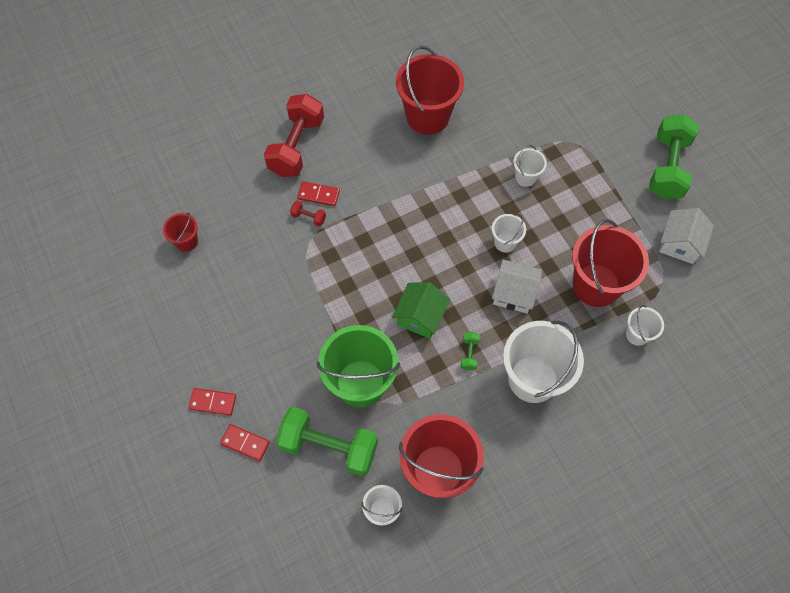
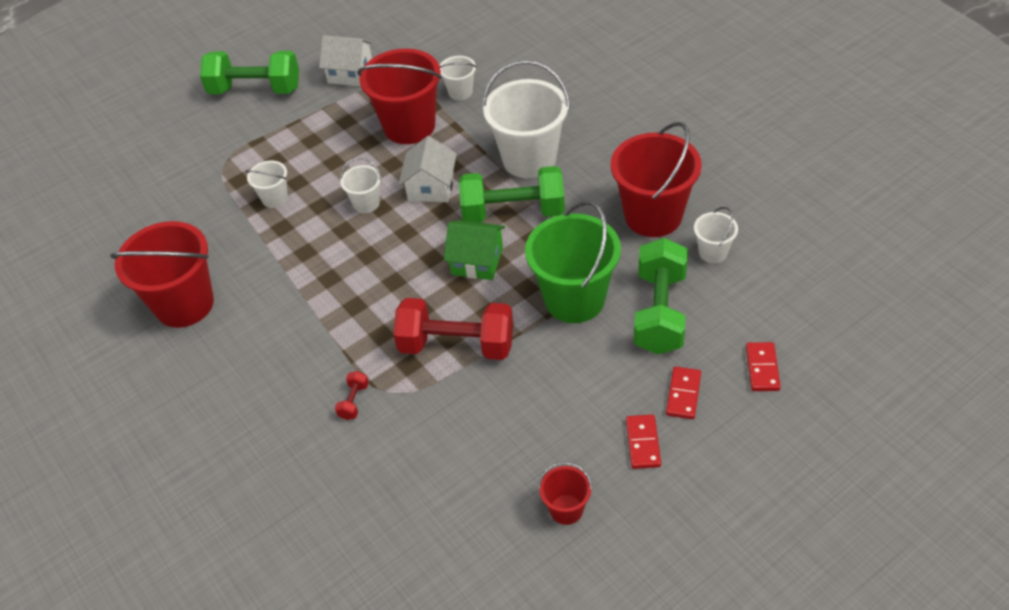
camera: 95 degrees left, 15 degrees down
(186, 241) = (412, 543): red bucket -> red bucket (566, 509)
(296, 146) = (237, 443): red dumbbell -> red dumbbell (457, 345)
(318, 195) = (317, 398): red domino -> red domino (762, 368)
(469, 354) = (513, 212): green dumbbell -> green dumbbell, size x2.47

